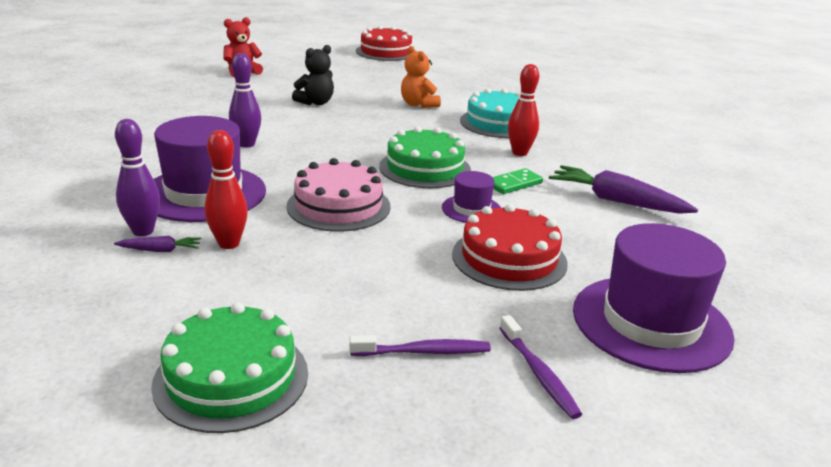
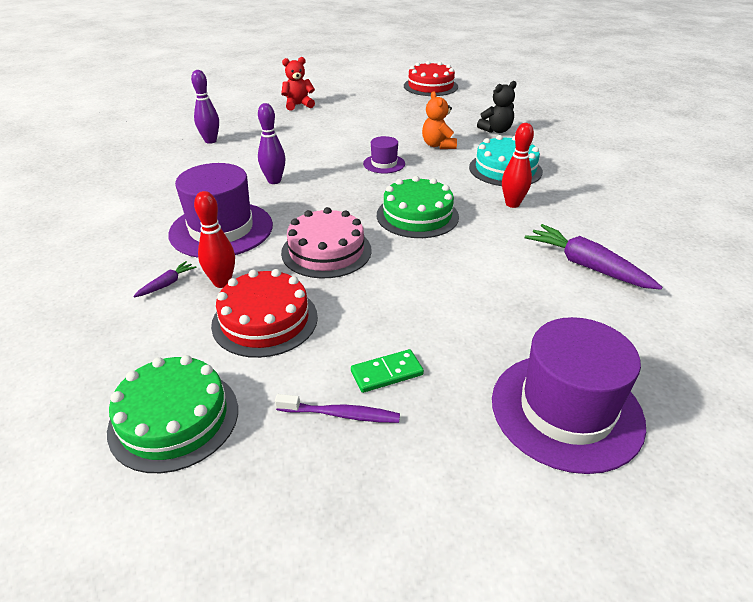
camera: 15 degrees right, 10 degrees up
(143, 231) = (161, 264): purple bowling pin -> purple bowling pin (210, 141)
(160, 250) = (167, 284): purple carrot -> purple carrot turned 60 degrees counterclockwise
(316, 102) = (348, 139): black teddy bear -> black teddy bear (496, 130)
(471, 209) = (442, 264): purple hat -> purple hat (384, 164)
(509, 258) = (457, 322): red cake -> red cake (265, 320)
(514, 184) = (493, 239): green domino -> green domino (387, 373)
(538, 373) = (435, 452): purple toothbrush -> none

